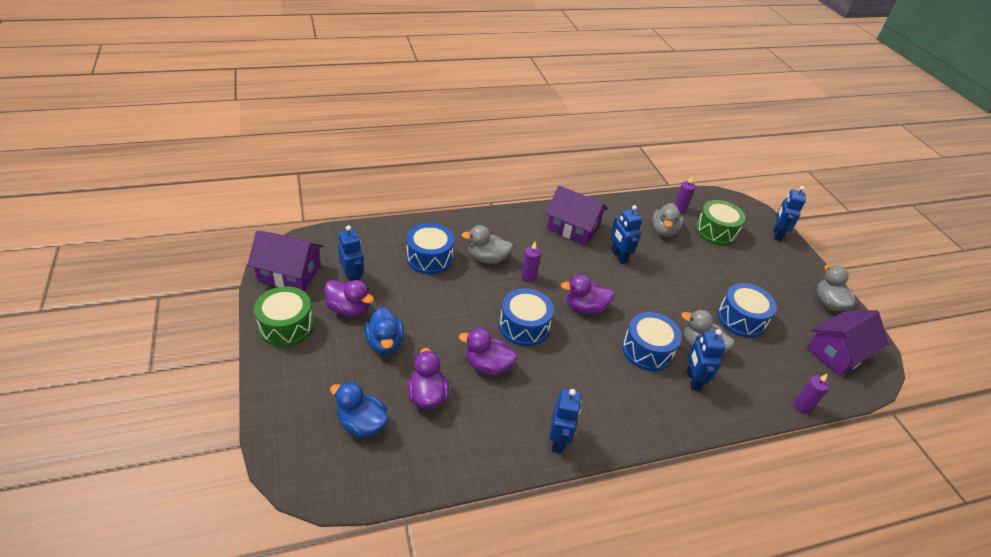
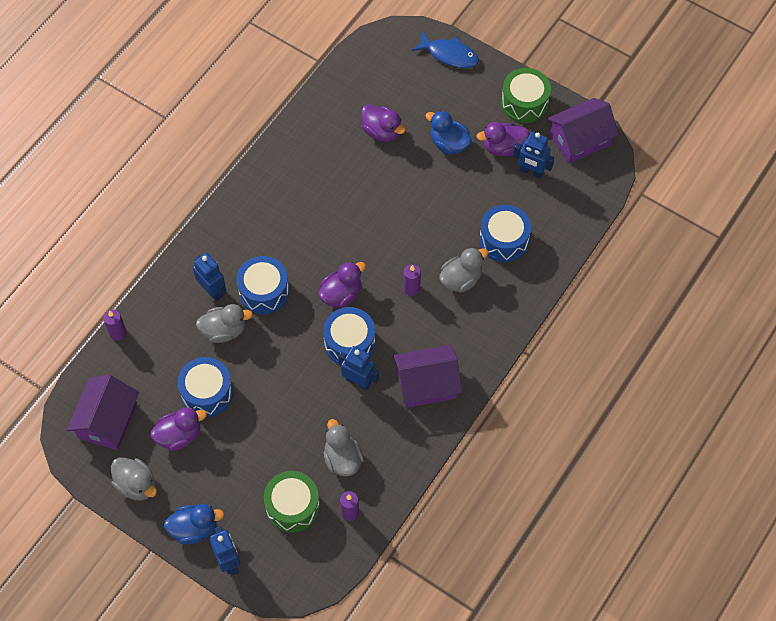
camera: 145 degrees right, 20 degrees up
(283, 415) = (449, 55): none -> blue fish
(362, 424) = (400, 85): blue duck -> blue duck (194, 528)
(487, 365) = (365, 183): purple duck -> purple duck (179, 435)
(524, 326) = (371, 236): blue drum -> blue drum (349, 342)
(558, 440) = (273, 168): blue robot -> none

